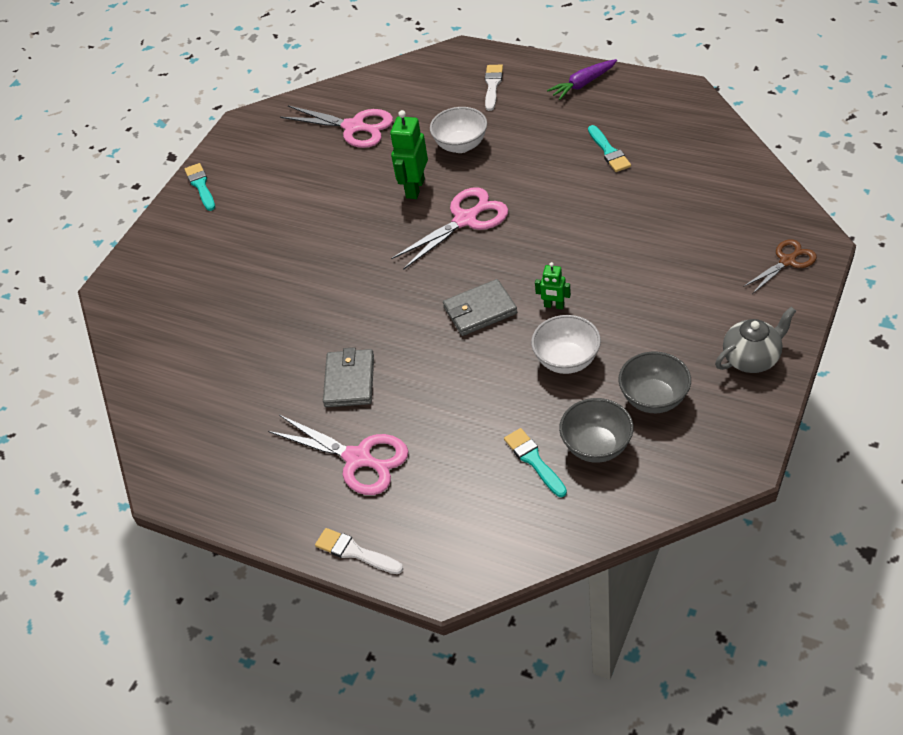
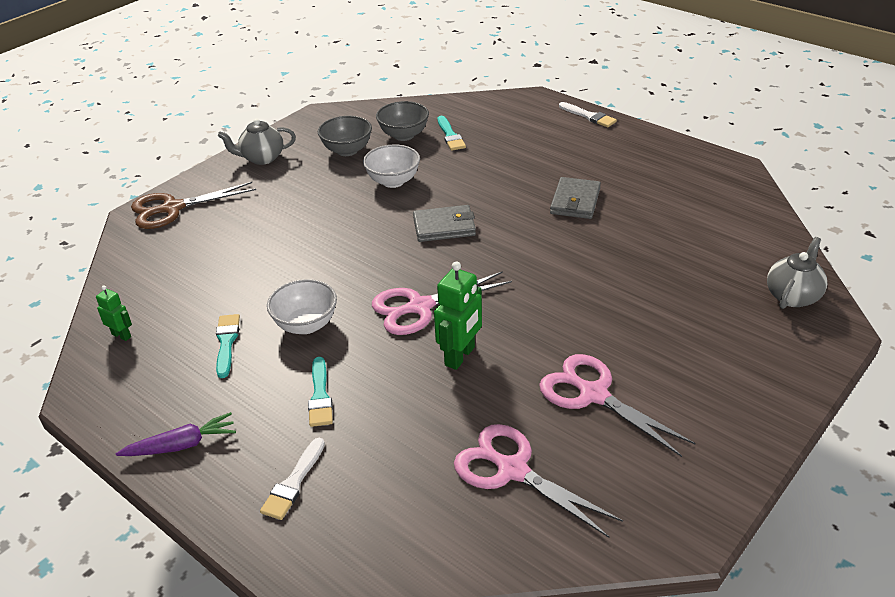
camera: 170 degrees left, 10 degrees down
(139, 312) = (793, 296): none -> grey teapot
(201, 186) = (743, 436): turquoise brush -> turquoise brush (320, 396)
(358, 458) = (577, 156): pink scissors -> pink scissors (593, 394)
(461, 145) = (382, 398): white bowl -> white bowl (306, 325)
(554, 306) = (379, 217): green robot -> green robot (121, 335)
(787, 261) = (172, 208): brown scissors -> brown scissors, size x1.63

